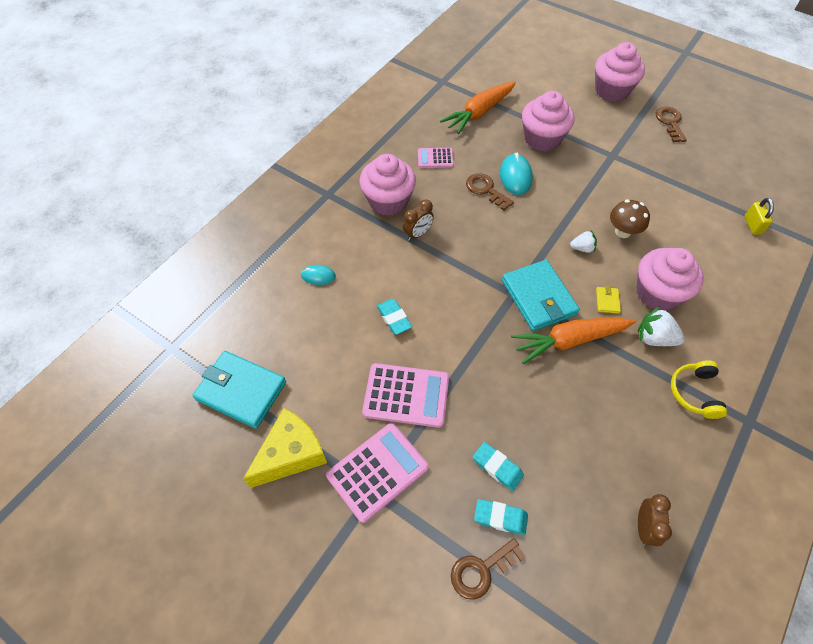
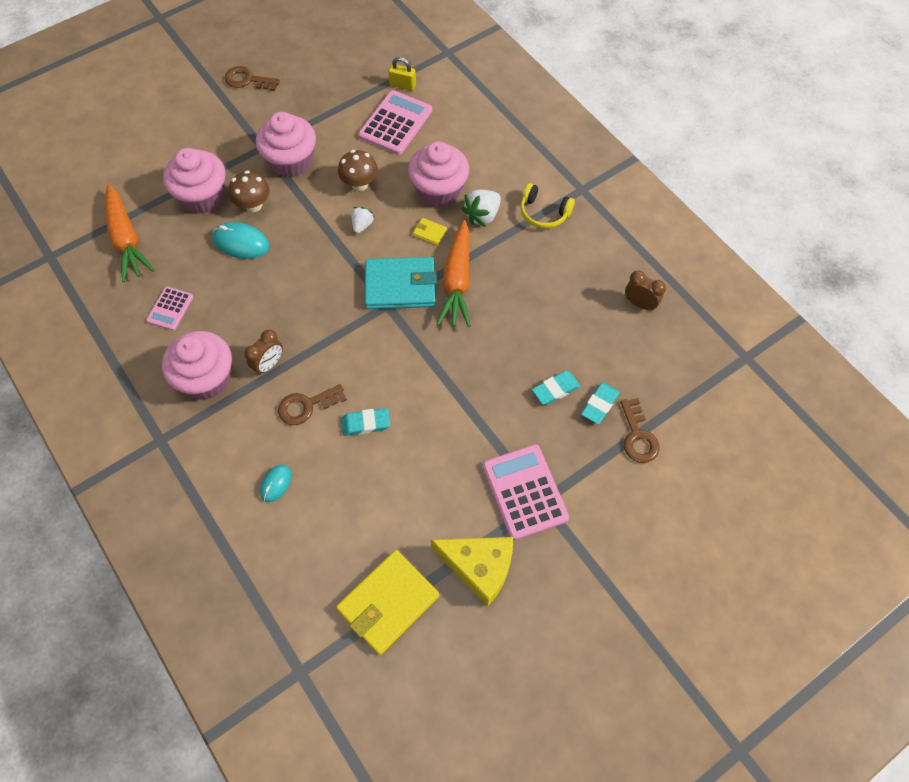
camera: 70 degrees left, 5 degrees up
(241, 391) = (388, 603): turquoise wallet -> yellow wallet
(291, 454) = (479, 567): yellow cheese -> yellow cheese turned 135 degrees clockwise
(406, 395) = (457, 441): pink calculator -> pink calculator (395, 123)
(417, 234) = (269, 364): brown clock -> brown clock turned 60 degrees clockwise
(486, 190) = (244, 277): brown key -> brown key (306, 406)
(554, 171) = (253, 205): none -> brown mushroom
(611, 90) = (172, 105): pink cupcake -> pink cupcake (291, 161)

